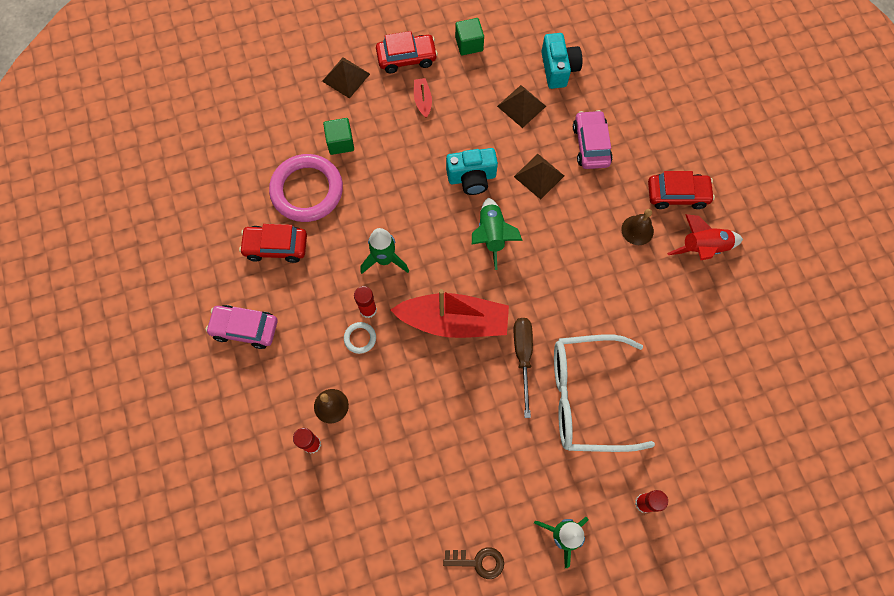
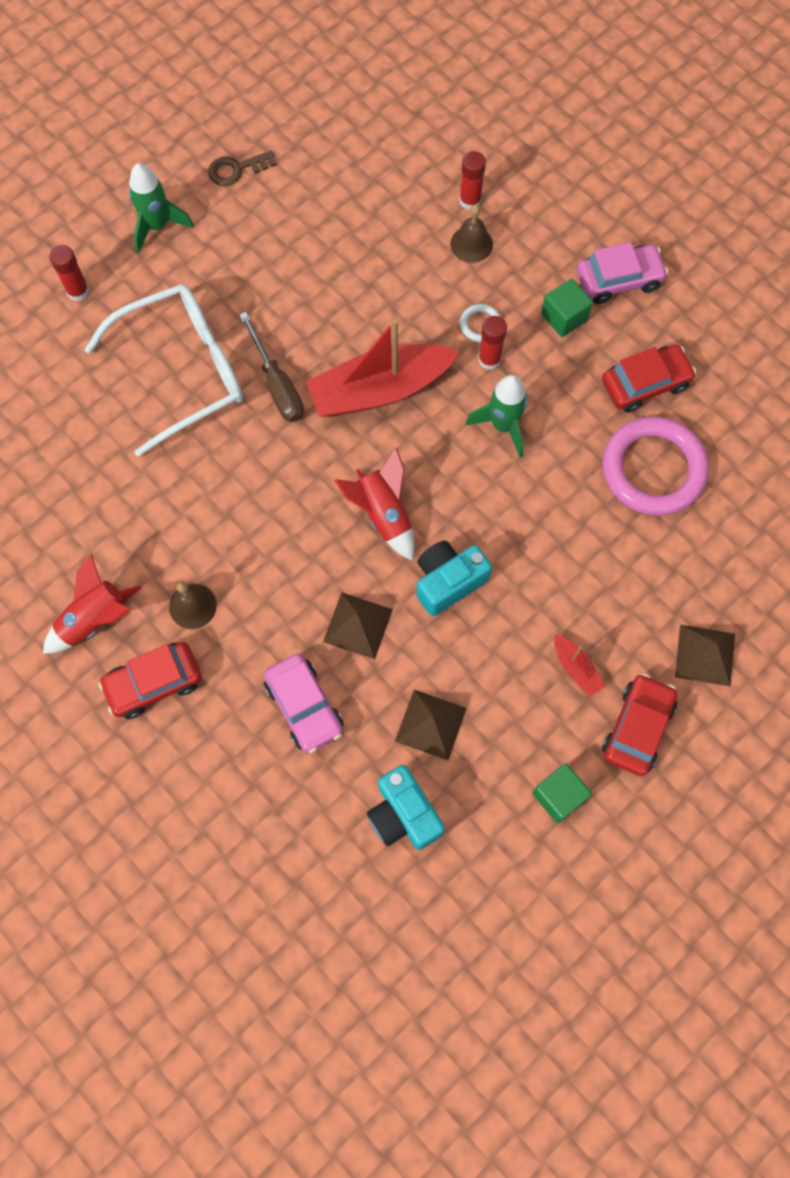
camera: 155 degrees right, 0 degrees up
(340, 142) = (651, 553): green cube -> green cube (564, 317)
(406, 58) = (637, 728): red car -> red car turned 150 degrees clockwise
(492, 235) = (383, 514): green rocket -> red rocket

